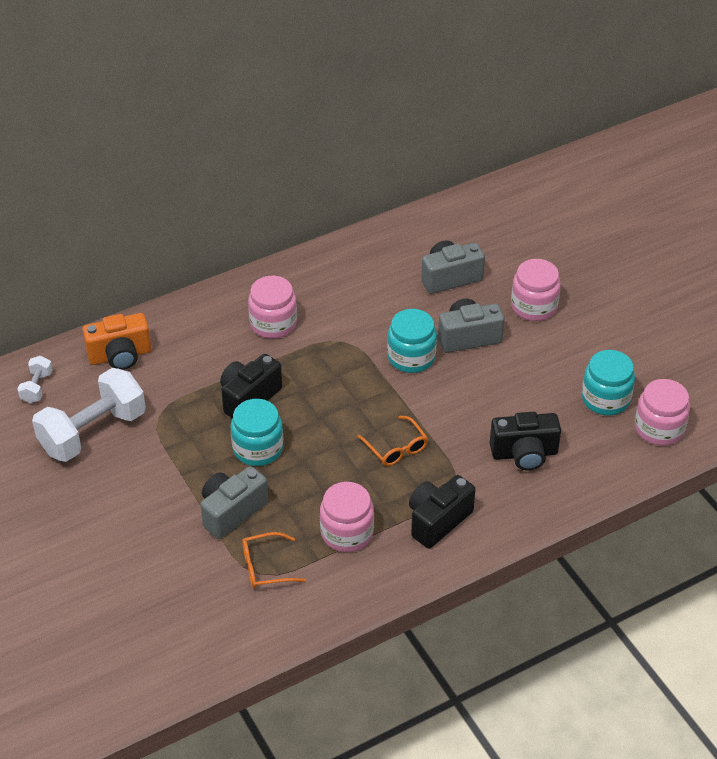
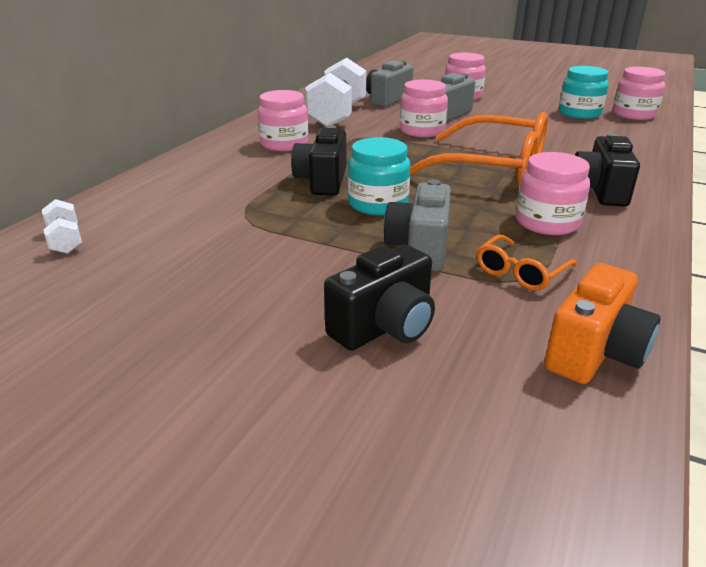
camera: 35 degrees left, 15 degrees down
(93, 432) = (178, 249): white dumbbell -> white dumbbell (337, 115)
(120, 355) = (151, 195): orange camera -> orange camera (594, 353)
(396, 448) = (493, 168): orange glasses -> orange glasses, size x2.21
(411, 357) = (422, 131): turquoise jar -> pink jar
(524, 454) = (584, 145): black camera -> black camera (384, 327)

